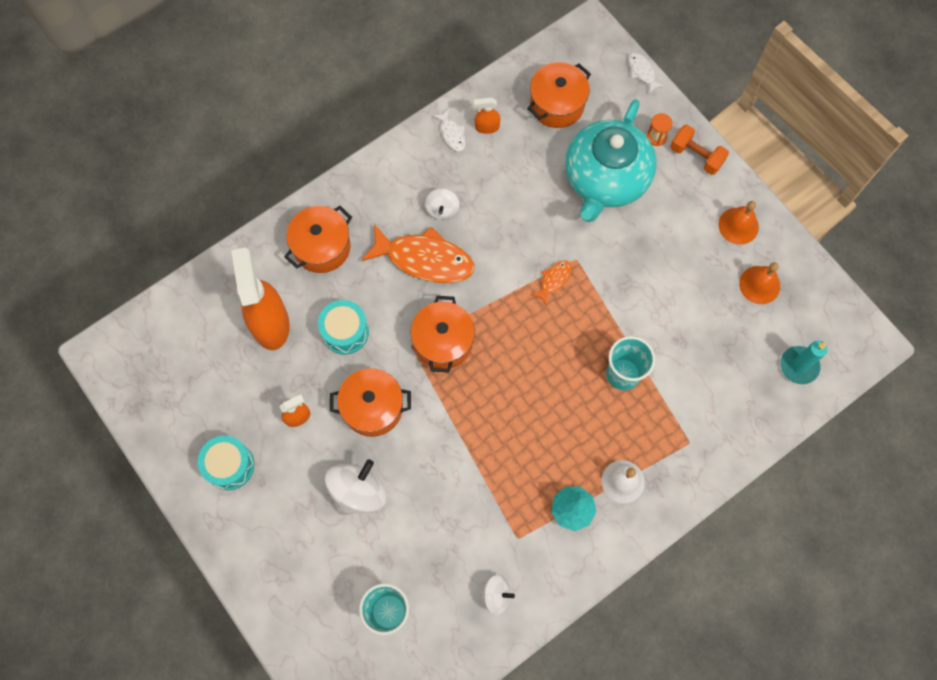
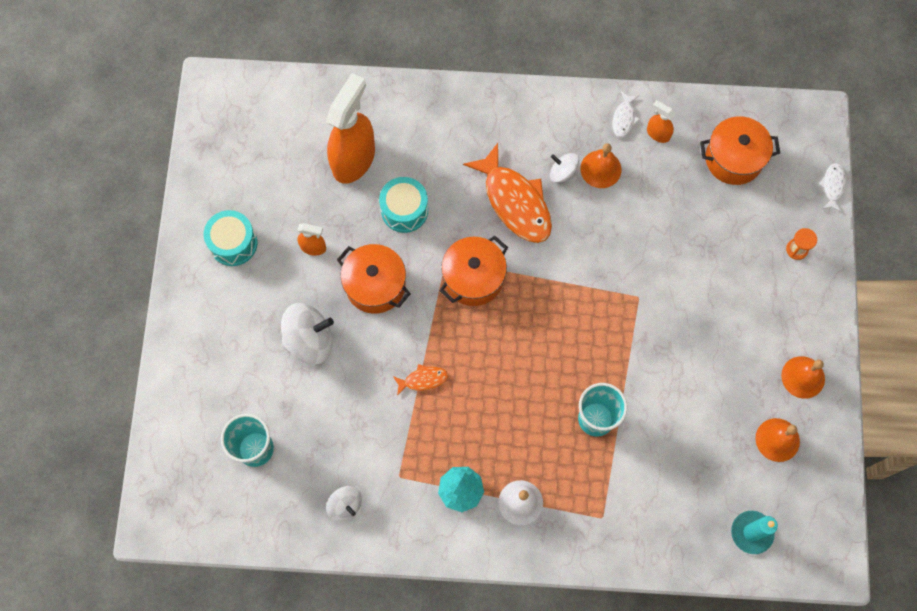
camera: 40 degrees right, 0 degrees up
(322, 247) = (443, 130): orange pot -> none
(442, 210) = (563, 173): white spinning top -> white spinning top turned 75 degrees clockwise
(467, 185) = (600, 169): none -> orange bell
(554, 280) = (605, 299): orange fish -> orange fish (423, 380)
(605, 179) = (721, 251): turquoise teapot -> none
(696, 156) = (817, 291): orange dumbbell -> none

